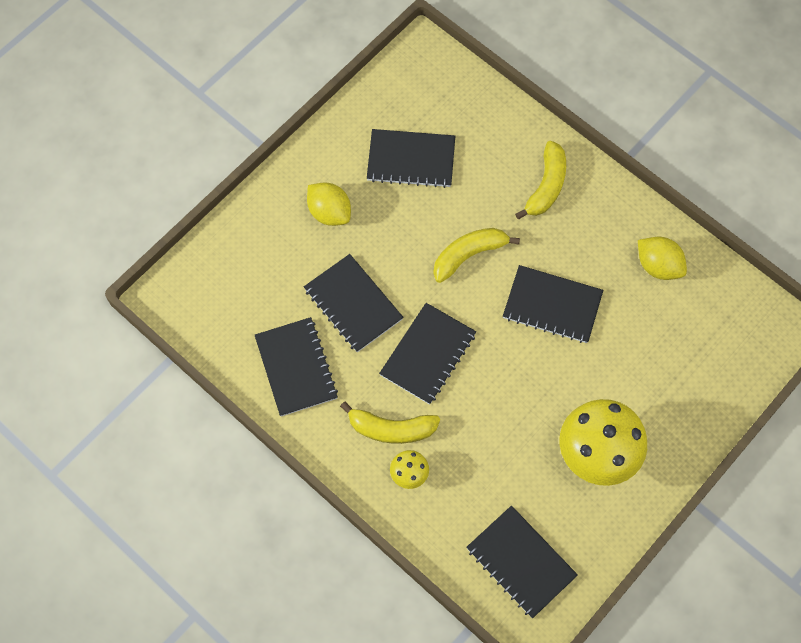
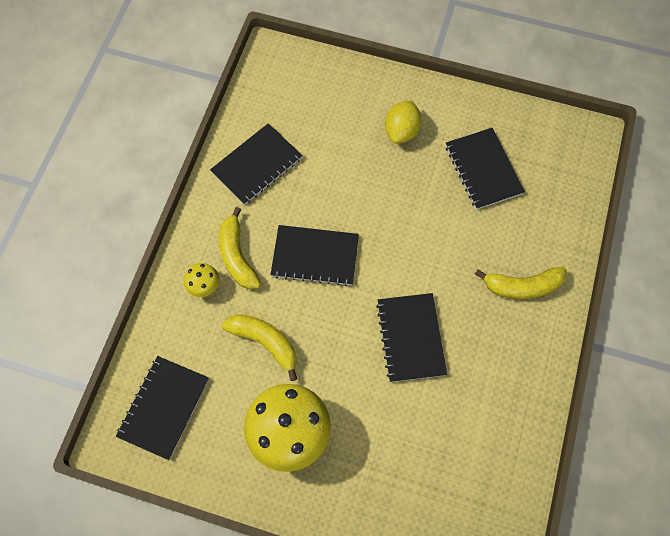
camera: 65 degrees right, 0 degrees up
(353, 304) = (331, 182): black notebook -> none
(469, 255) = (421, 250): yellow banana -> yellow banana (265, 342)
(658, 266) = (499, 416): yellow lemon -> none

